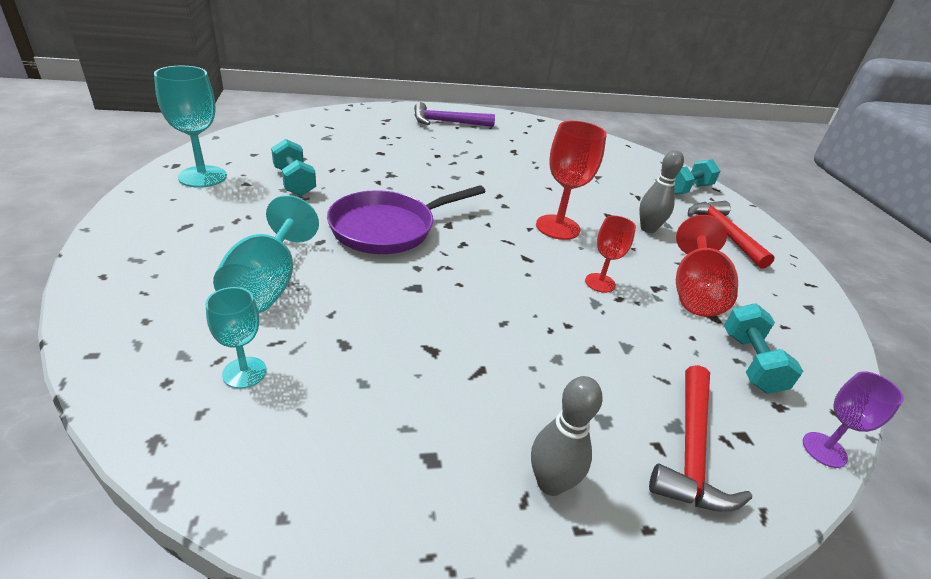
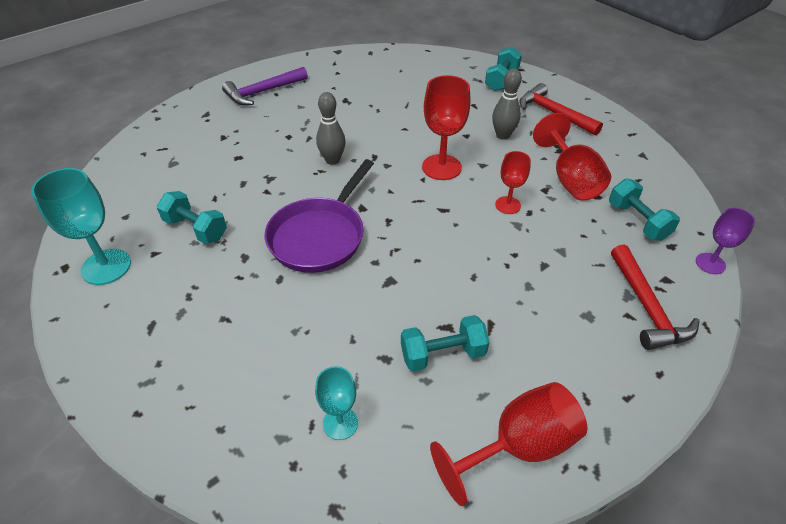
camera: 25 degrees left, 10 degrees up
(268, 284) = (279, 341): turquoise goblet -> none
(395, 500) = (518, 446): none -> red goblet
(403, 369) = (442, 354): none -> turquoise dumbbell
(550, 483) = (591, 378): grey bowling pin -> grey bowling pin (332, 160)

